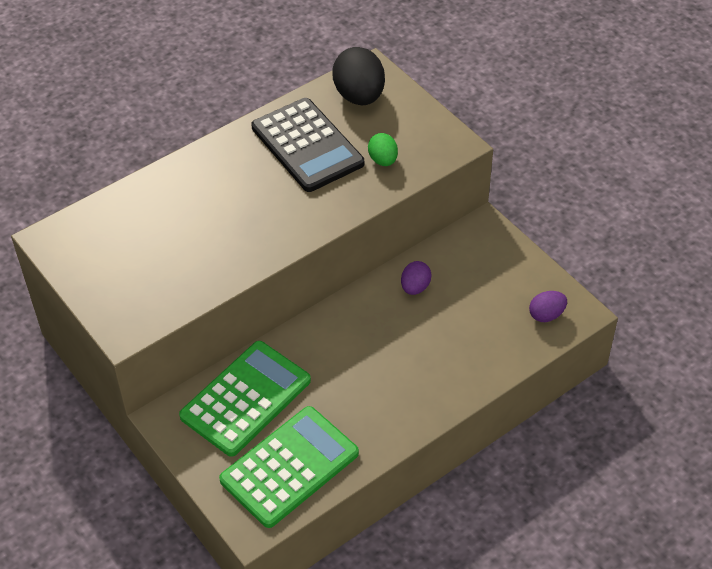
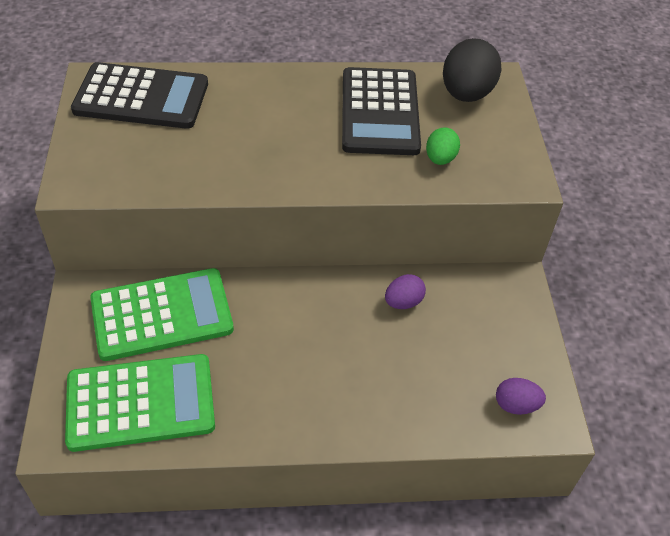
camera: 30 degrees right, 0 degrees up
(106, 232) = (141, 97): none -> black calculator

